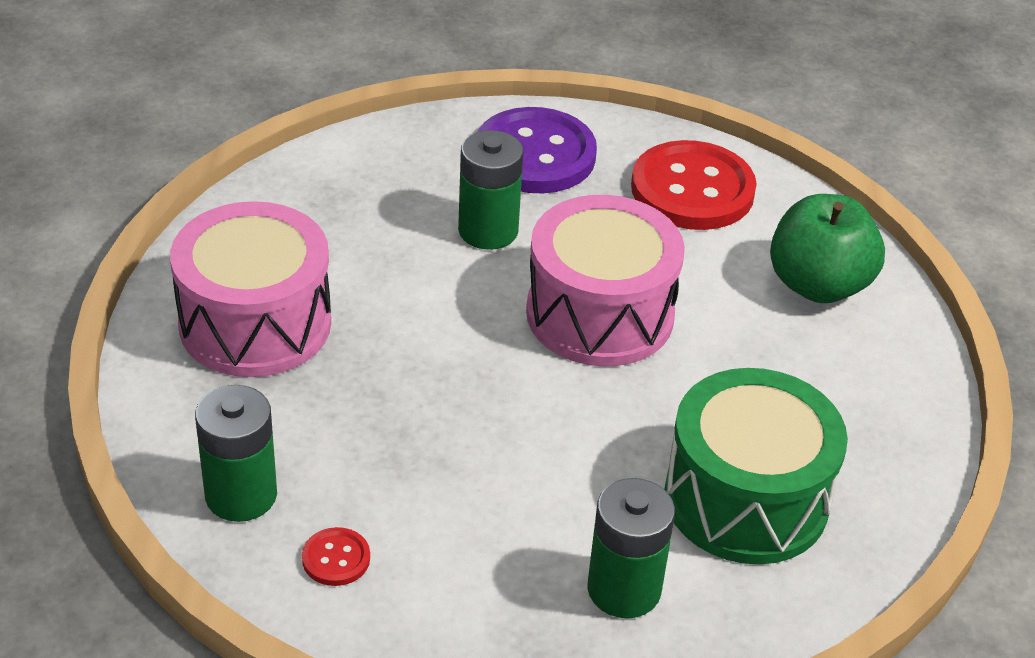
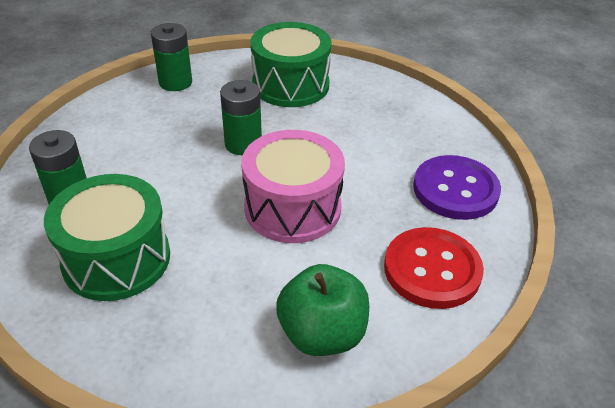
camera: 95 degrees right, 0 degrees up
(255, 323) = (290, 85): pink drum -> green drum
(336, 558) = (128, 107): red button -> none
(488, 230) = (372, 165): green battery -> green battery (243, 144)

